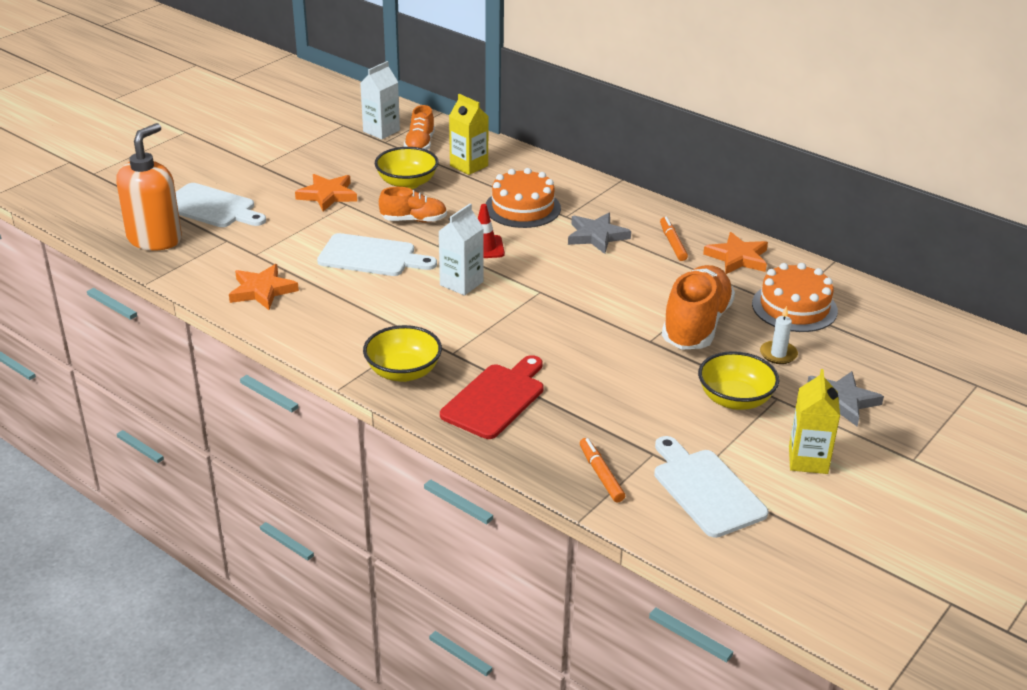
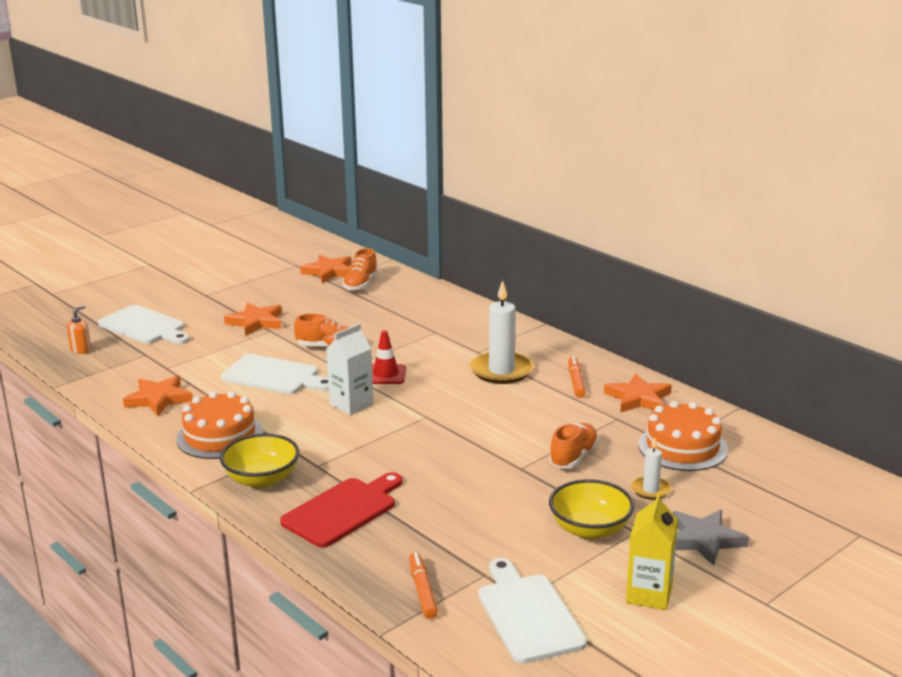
camera: 10 degrees right, 10 degrees down
(155, 239) = (81, 350): orange soap dispenser -> orange soap dispenser, size x0.41
(381, 131) = (329, 272): white carton -> orange star
(407, 183) = (335, 316): yellow bowl -> none
(469, 166) = (400, 304): yellow carton -> none
(522, 208) = (437, 342): orange cake -> orange cake (220, 436)
(596, 236) = (501, 371): grey star -> white candle
(696, 325) = (573, 457): orange shoe -> orange shoe, size x0.57

